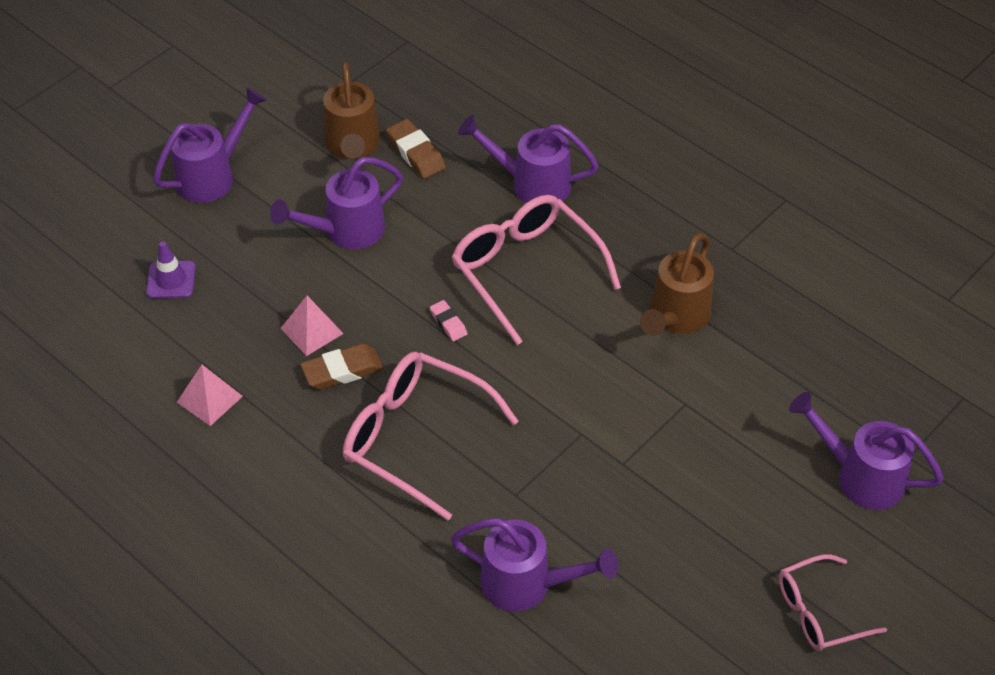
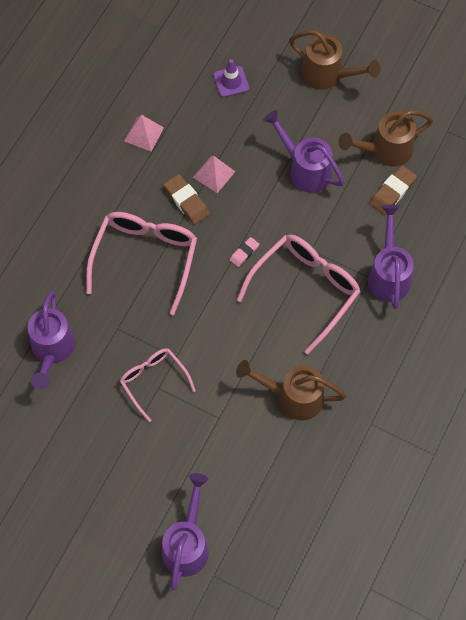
camera: 75 degrees right, 15 degrees up
(212, 176) = (327, 75): purple watering can -> brown watering can
(819, 612) = (71, 531): pink glasses -> pink glasses (153, 381)

